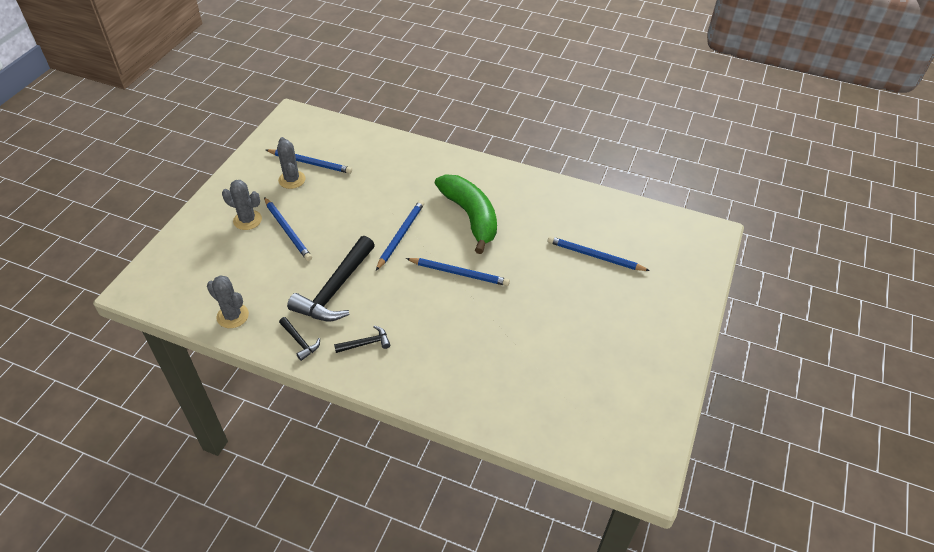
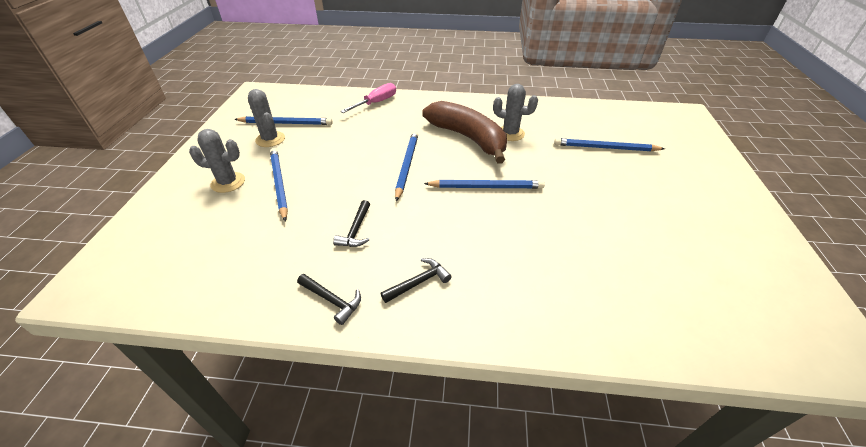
camera: 15 degrees left, 5 degrees down
(232, 316) = (230, 289): grey cactus -> grey cactus (510, 133)
(288, 231) = (279, 184): blue pencil -> blue pencil turned 150 degrees counterclockwise
(335, 289) = (356, 230): black hammer -> black hammer, size x0.46
(402, 153) = (376, 103): none -> pink screwdriver
(470, 216) = (468, 138): green banana -> brown banana

